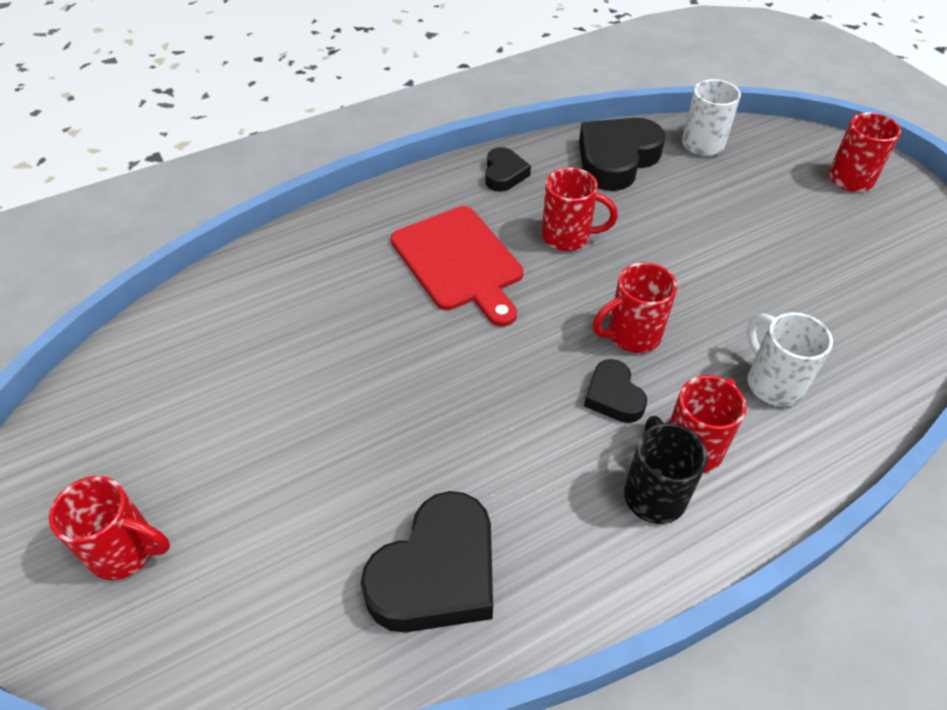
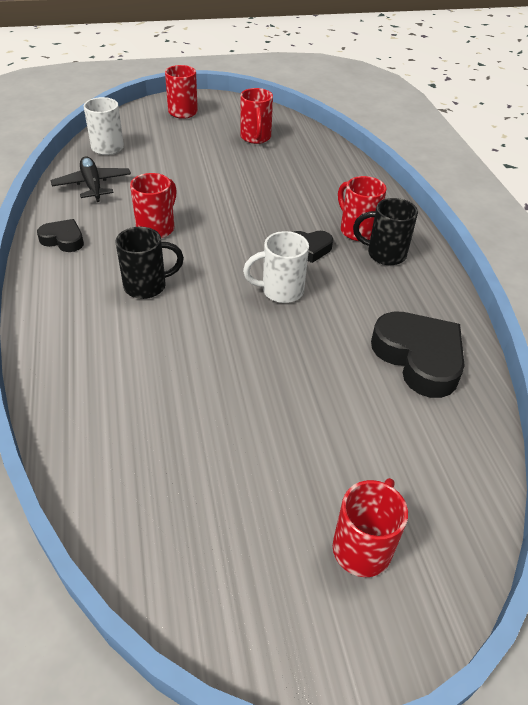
camera: 75 degrees left, 5 degrees down
(459, 262) = (147, 286): red cutting board -> black mug
(616, 159) = (92, 185): black heart -> black plane
(631, 335) = (263, 227): red mug -> red mug (255, 138)
(772, 382) = (323, 190): white mug -> white mug (280, 291)

